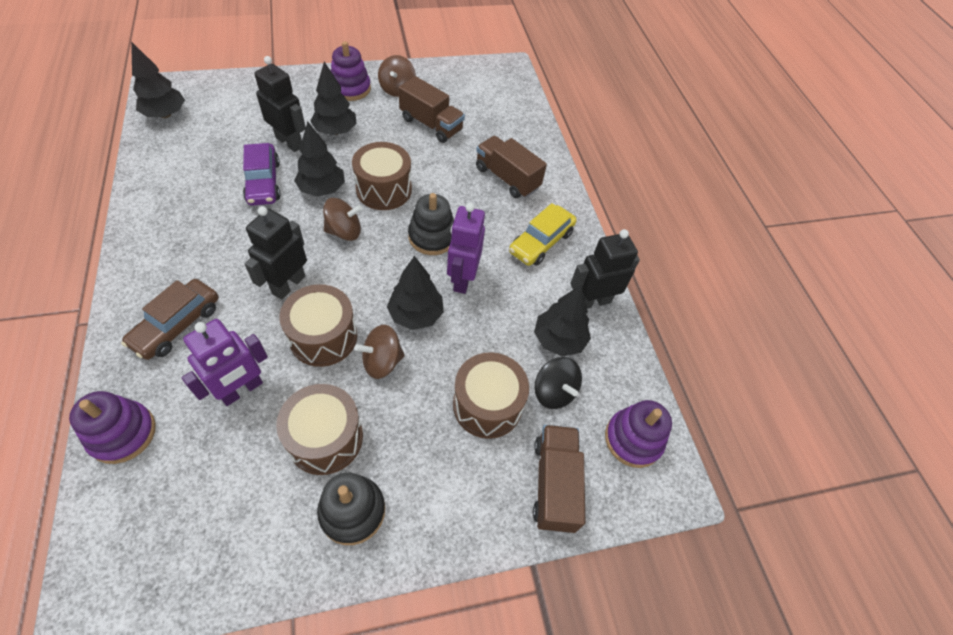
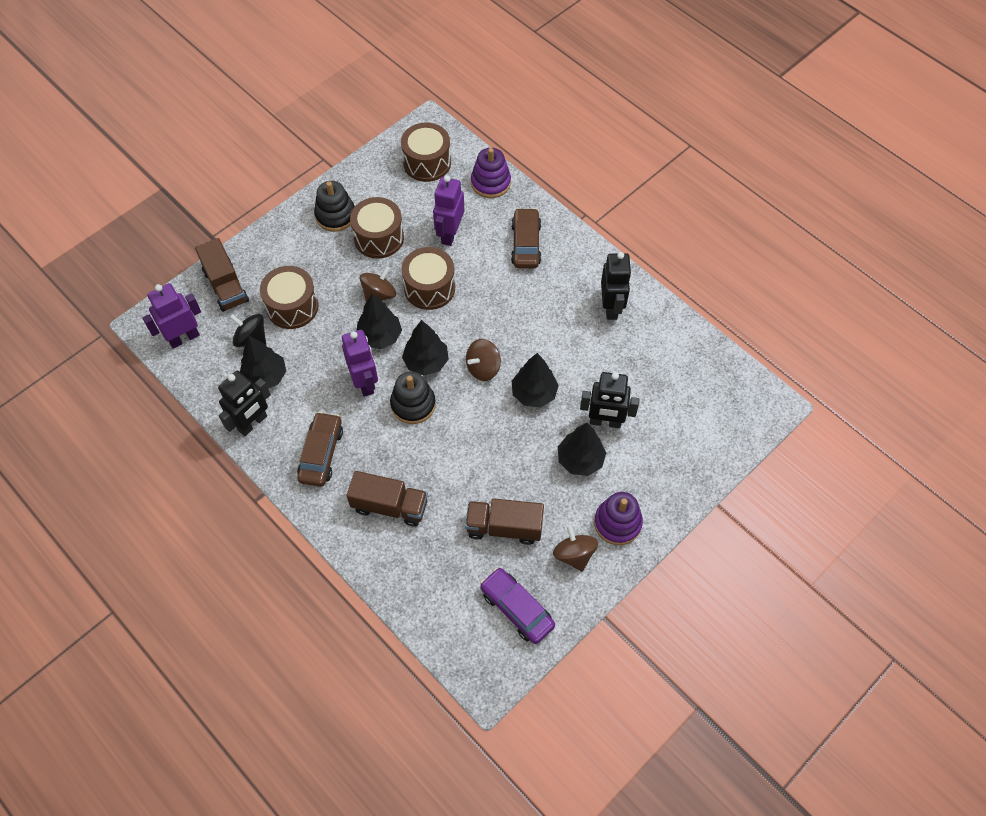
camera: 155 degrees right, 5 degrees up
(165, 114) = (731, 383): black tree -> black tree (426, 362)
(263, 182) = (584, 371): purple car -> purple car (517, 608)
(288, 284) = (484, 306): black robot -> black robot (611, 307)
(384, 189) = (486, 424): brown drum -> brown drum (427, 163)
(541, 242) = (321, 454): yellow car -> brown car
(633, 439) = (184, 338): purple stacking toy -> purple robot

